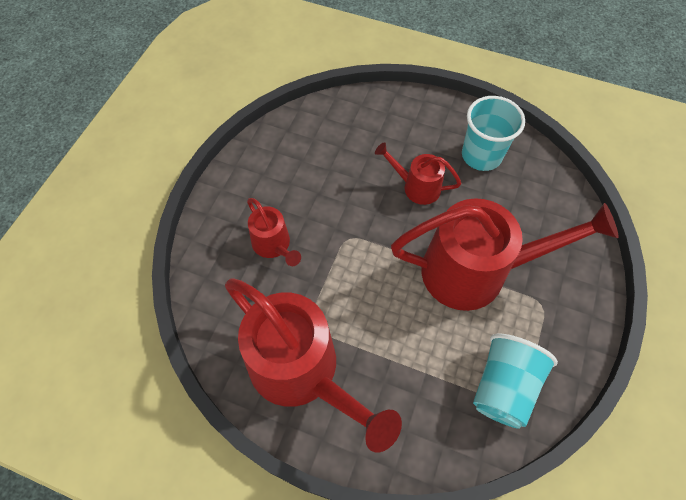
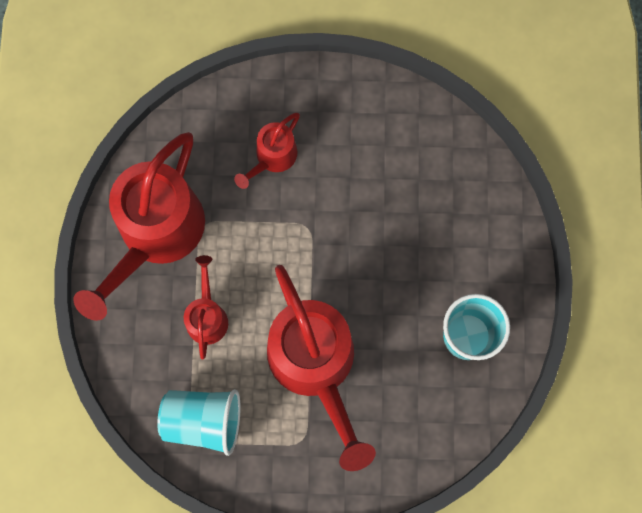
camera: 70 degrees right, 15 degrees up
(416, 187) = (396, 276): red watering can -> red watering can (207, 315)

